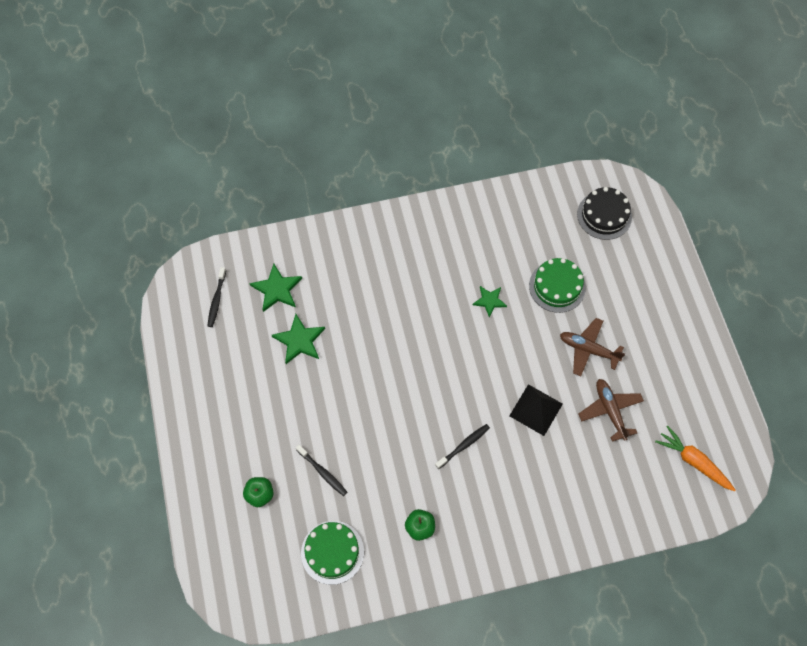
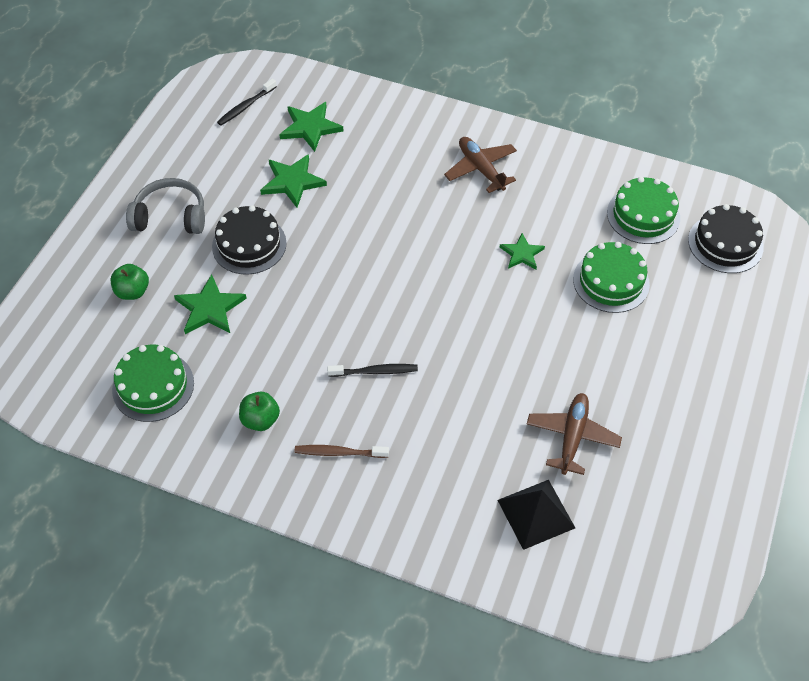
camera: 35 degrees right, 10 degrees down
(237, 421) = (170, 216): none -> grey headphones
(309, 408) = (249, 244): none -> black cake
(322, 472) = (210, 308): black toothbrush -> green star
(485, 516) = (339, 453): none -> brown toothbrush
(536, 409) = (485, 385): black pyramid -> black pyramid (536, 514)
(542, 225) = (643, 215): none -> green cake
(588, 349) = (597, 361): brown plane -> brown plane (481, 169)
(693, 461) = (633, 551): orange carrot -> none

